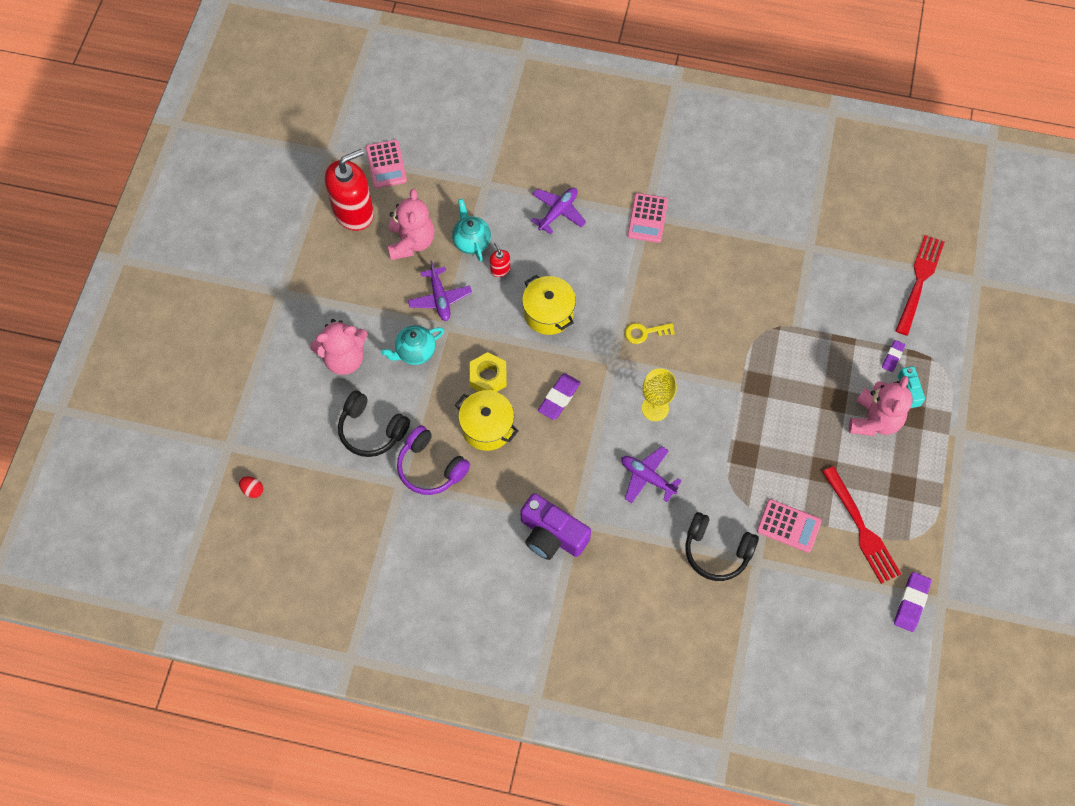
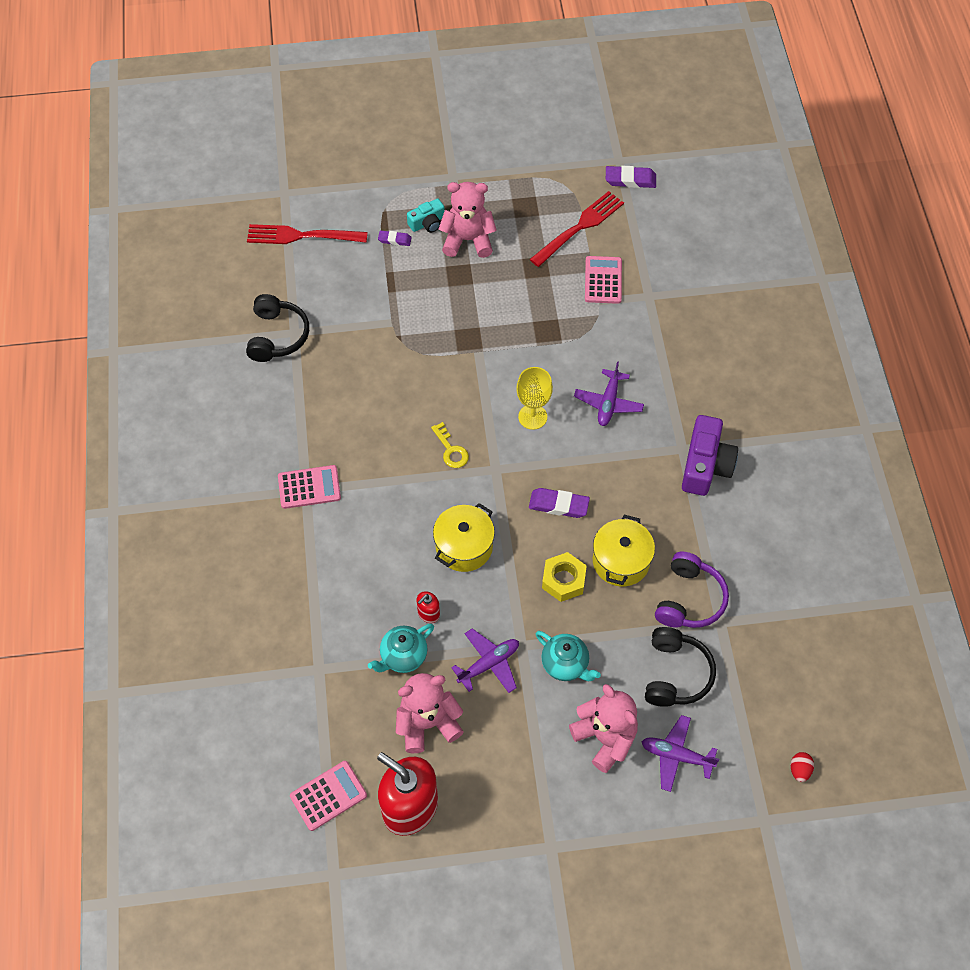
camera: 110 degrees left, 5 degrees down
(558, 212) = (332, 579): purple plane -> purple plane (676, 756)
(716, 551) = (654, 328): black headphones -> black headphones (277, 336)

